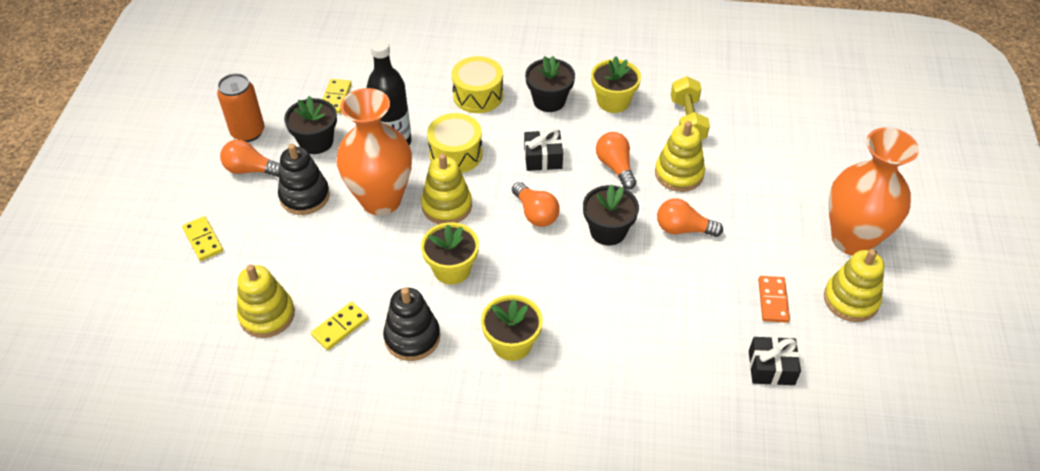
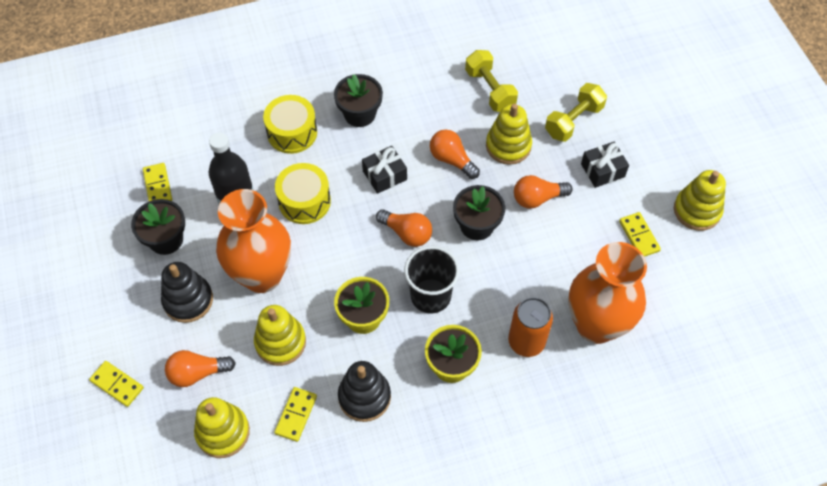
camera: 25 degrees left, 10 degrees up
(248, 132) = (92, 255): orange can -> orange can (526, 342)
(251, 169) = (119, 293): orange light bulb -> orange light bulb (197, 373)
(447, 206) = (325, 257): yellow stacking toy -> yellow stacking toy (280, 342)
(527, 275) = (430, 296): none -> black cup
(613, 101) = (417, 94): yellow flower pot -> none
(759, 174) = (573, 121): none -> yellow dumbbell
(771, 368) = (665, 297): black gift -> black gift (602, 170)
(772, 300) = (639, 236): orange domino -> yellow domino
(852, 239) = (674, 154): orange vase -> orange vase (596, 325)

